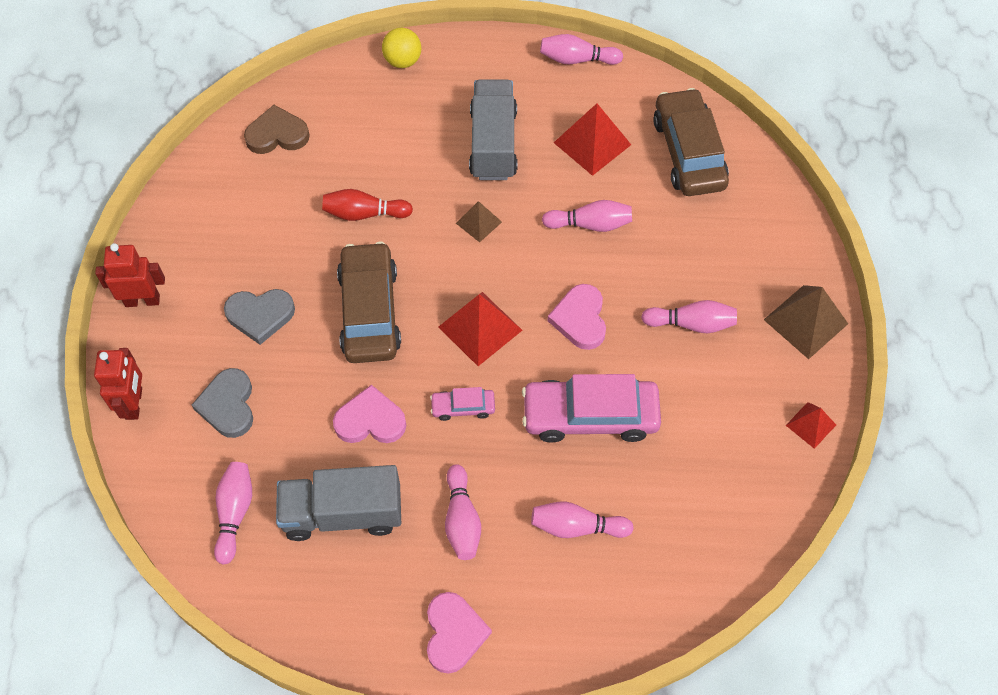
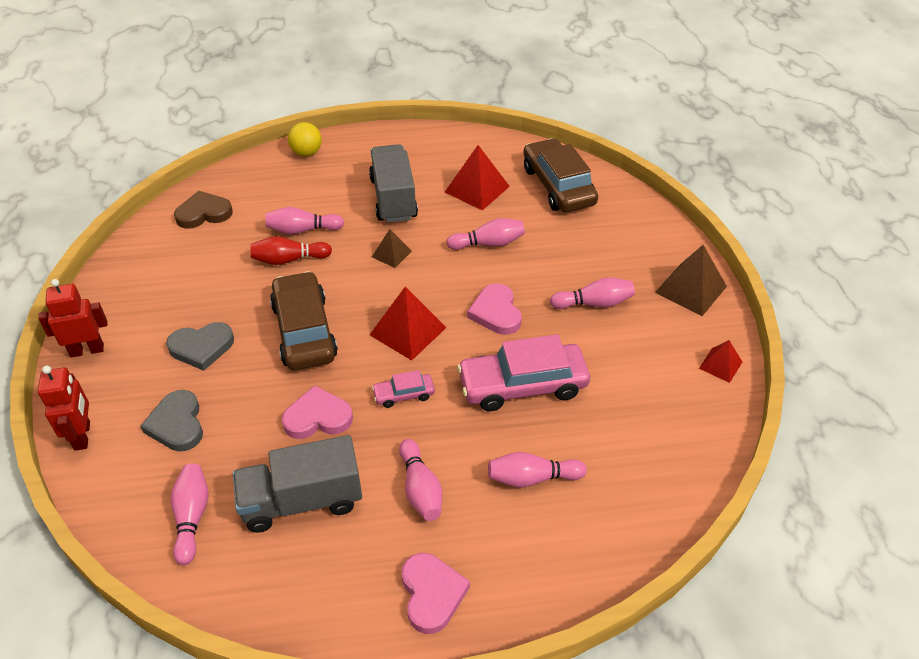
camera: 10 degrees left, 15 degrees down
(577, 59) = (451, 137): pink bowling pin -> pink bowling pin (302, 230)

